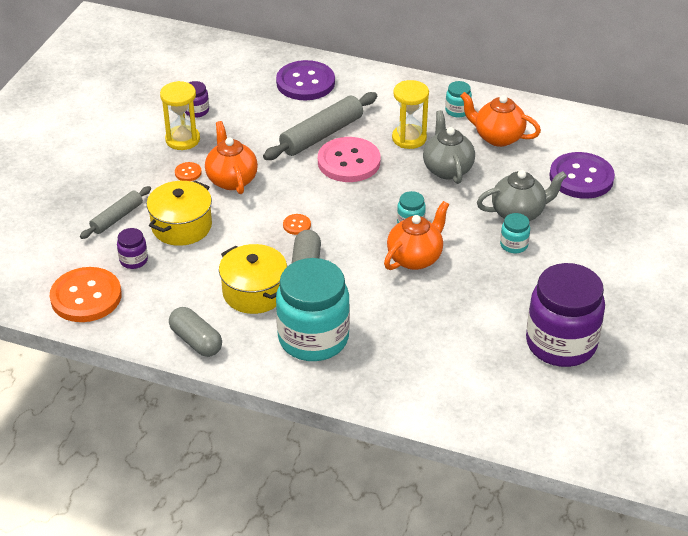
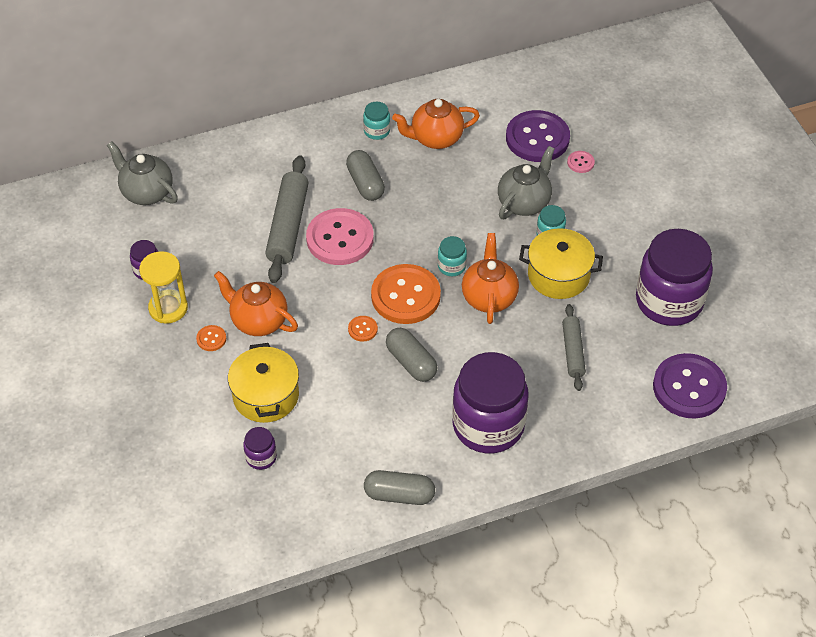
camera: 40 degrees left, 10 degrees up
(86, 297) = (259, 521): orange button -> orange button (405, 296)
(117, 218) = (198, 426): grey rolling pin -> grey rolling pin (573, 351)
(254, 292) = (397, 416): yellow pot -> yellow pot (558, 275)
(305, 83) = (215, 180): purple button -> purple button (689, 388)
(313, 338) = (488, 425): turquoise jar -> purple jar
(409, 138) = (365, 183): yellow hourglass -> grey capsule
(447, 169) = (427, 195): grey teapot -> grey teapot (146, 192)
(598, 211) = (580, 162): none -> pink button

